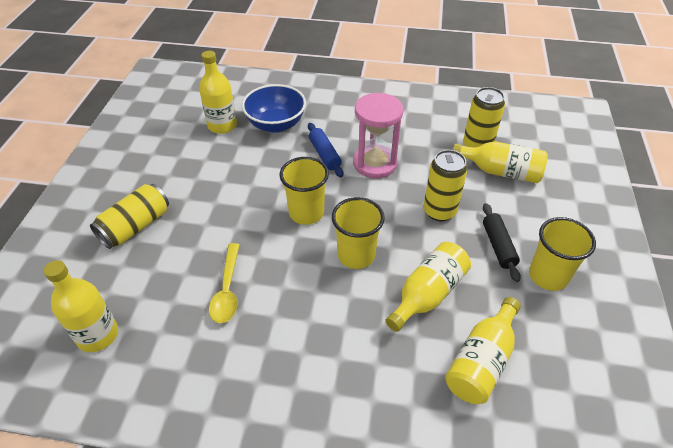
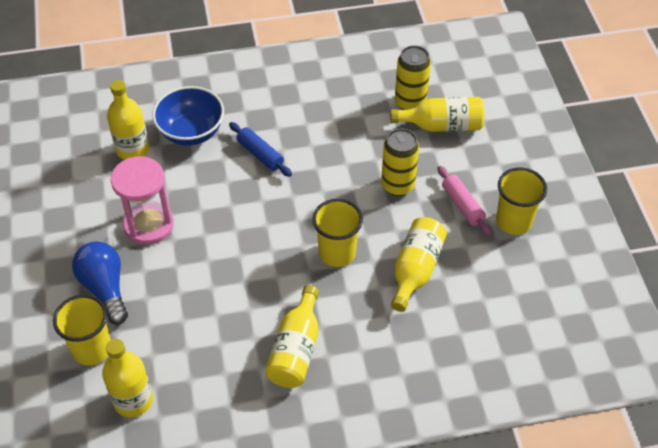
camera: 20 degrees left, 5 degrees up
(135, 226) = (105, 288): yellow can -> blue light bulb
(227, 290) = (232, 322): yellow spoon -> none
(306, 213) = (271, 224): yellow cup -> yellow cup (92, 349)
(375, 163) = (315, 150): pink hourglass -> pink hourglass (149, 225)
(481, 361) = (480, 314): yellow bottle -> yellow bottle (296, 349)
(498, 246) = (462, 205): black rolling pin -> pink rolling pin

